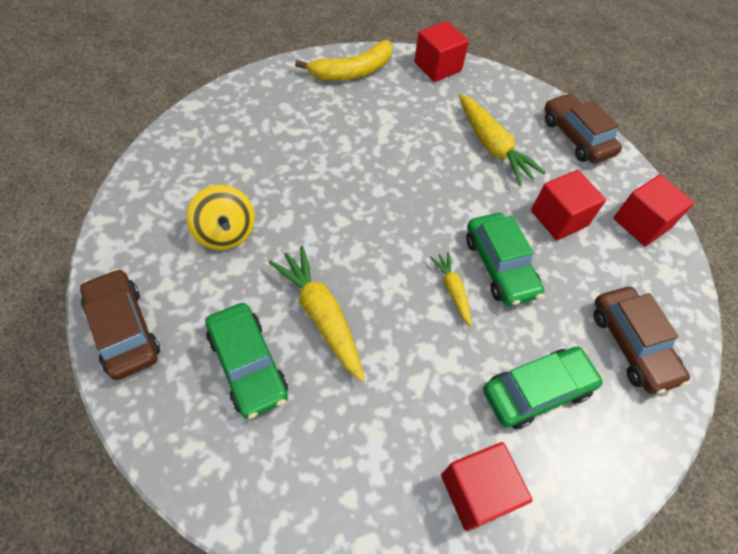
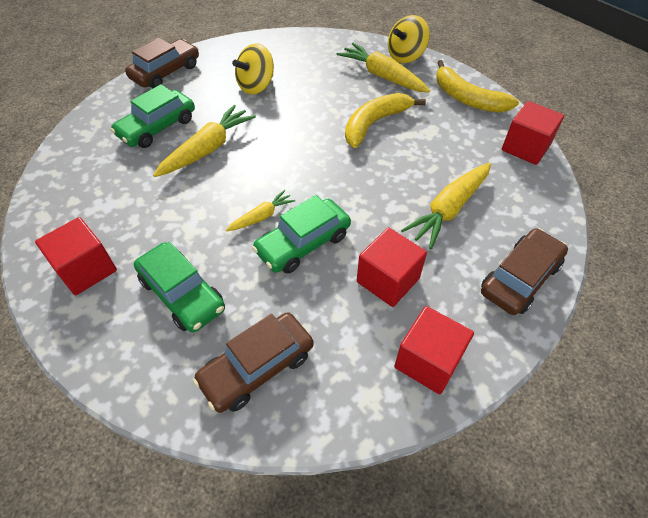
camera: 75 degrees right, 5 degrees down
(256, 84) = (405, 56): none -> yellow spinning top
(279, 116) = (382, 76): none -> yellow carrot
(354, 151) = (374, 123): none -> yellow banana

